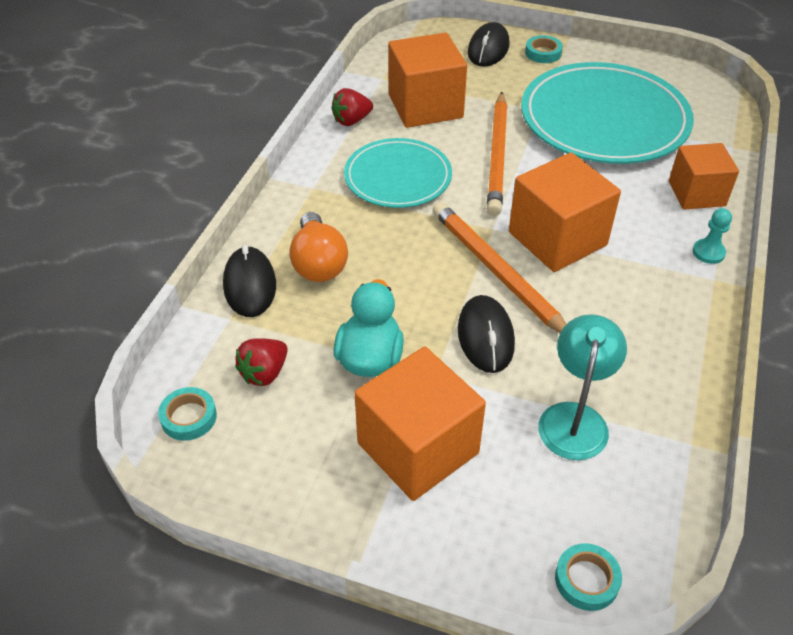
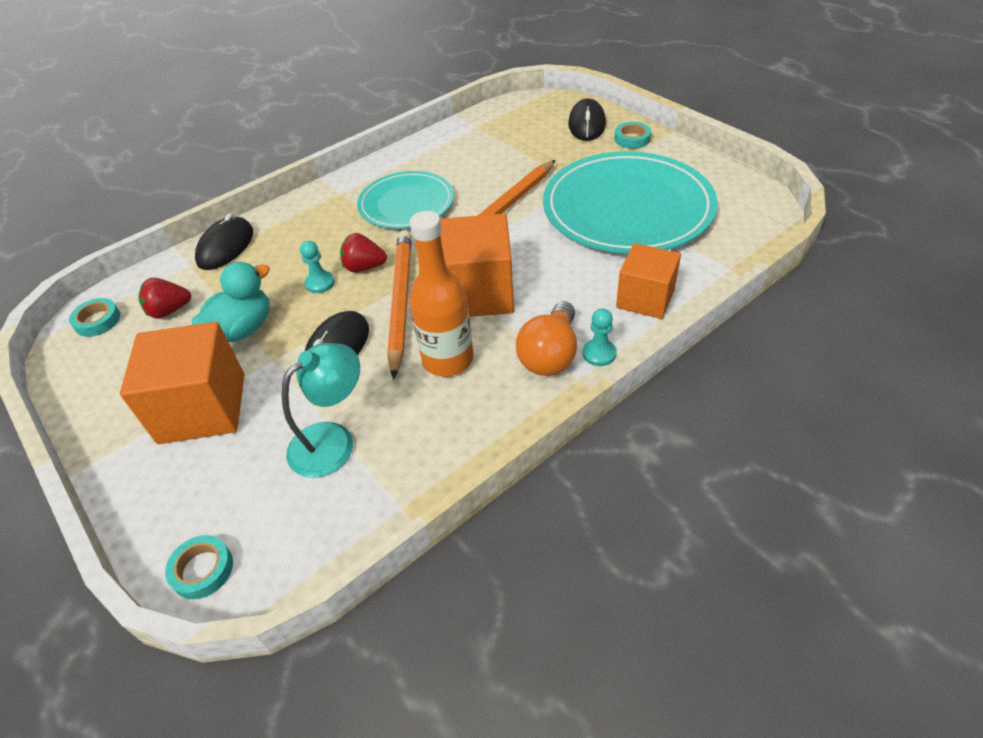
camera: 35 degrees right, 0 degrees up
(318, 263) = (284, 248): orange light bulb -> orange light bulb (550, 355)
(351, 121) = (419, 152): red strawberry -> red strawberry (364, 267)
(398, 284) = (320, 283): none -> turquoise pawn
(425, 106) = (486, 156): orange cube -> none
(488, 49) = (587, 124): black mouse -> black mouse turned 45 degrees counterclockwise
(596, 307) = (448, 360): none -> orange bottle

